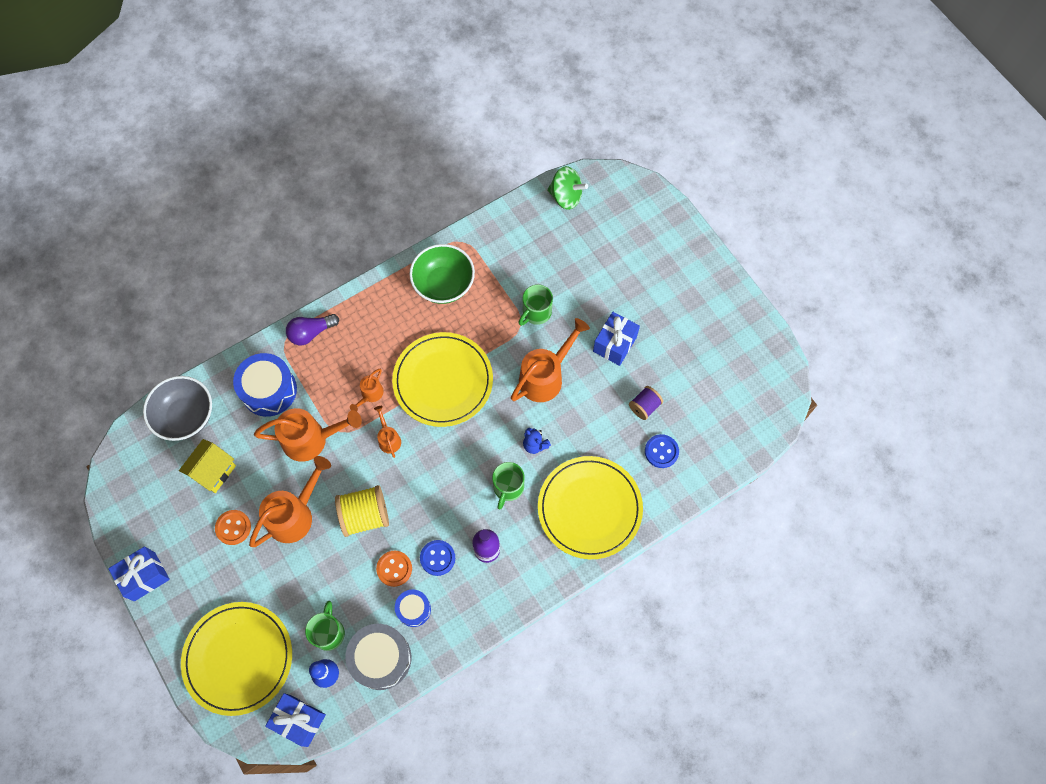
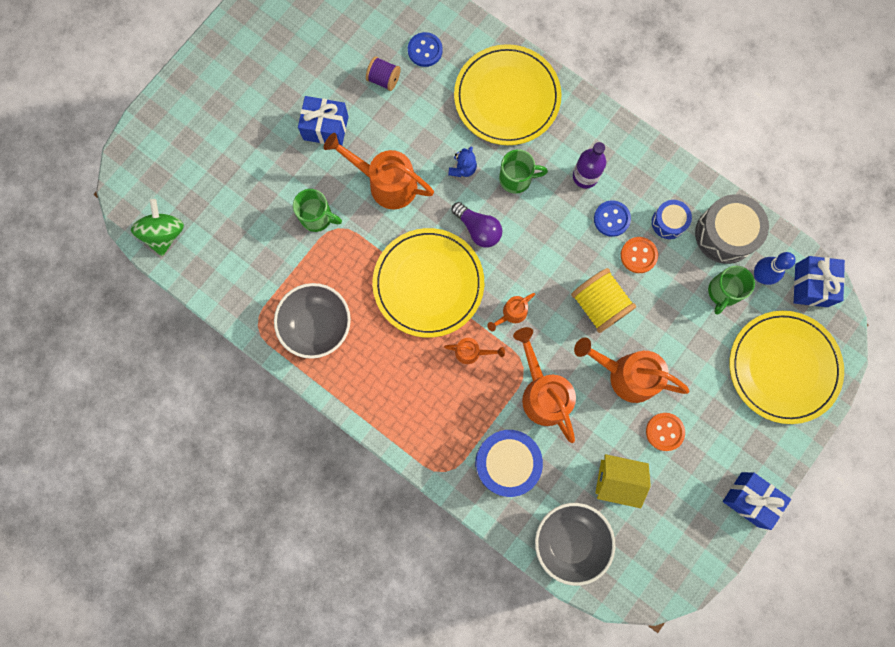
camera: 110 degrees left, 10 degrees up
(311, 333) = (424, 446): purple light bulb -> purple light bulb (478, 229)
(329, 632) = (723, 292): green mug -> green mug turned 45 degrees counterclockwise
(443, 284) = (317, 325): green bowl -> grey bowl

